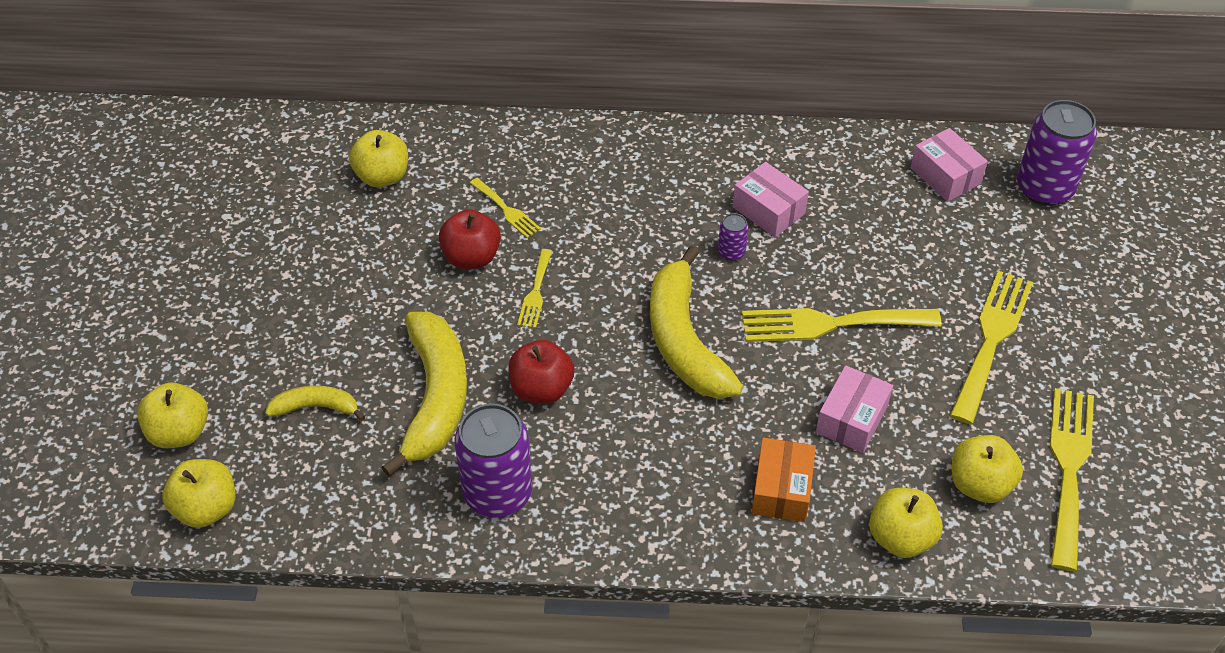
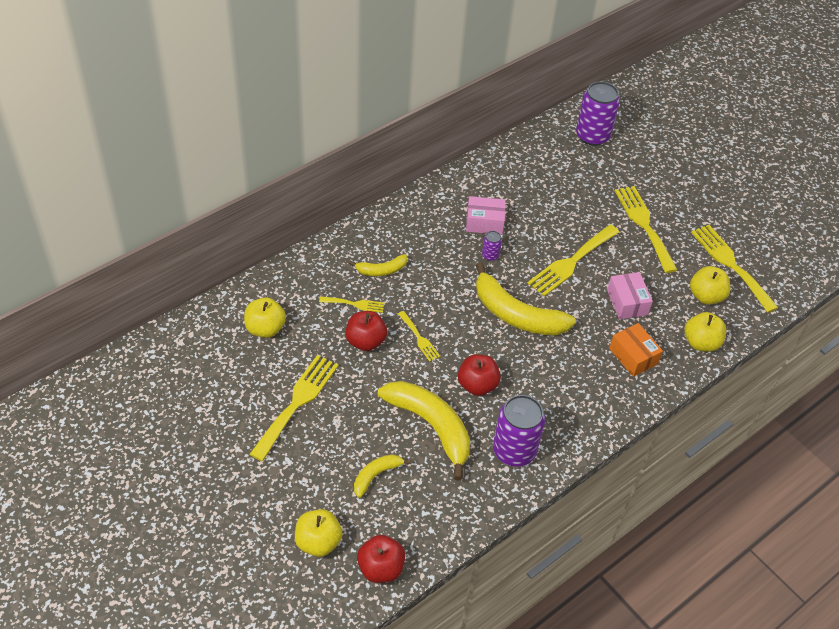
camera: 45 degrees left, 0 degrees up
(207, 508) = (381, 568): yellow apple -> red apple
(325, 274) = (297, 403): none -> yellow fork
(579, 191) = (381, 270): none -> yellow banana
(945, 176) = (544, 155): pink box -> none

